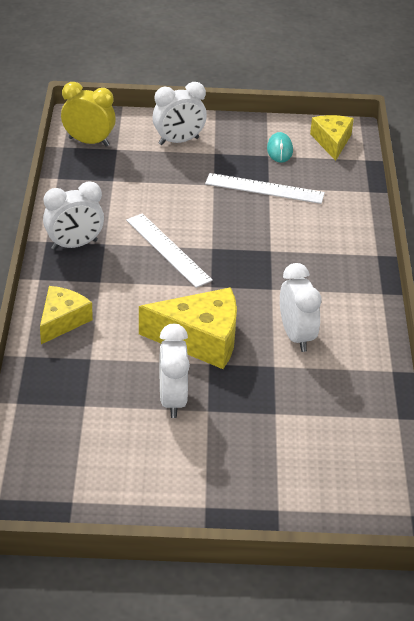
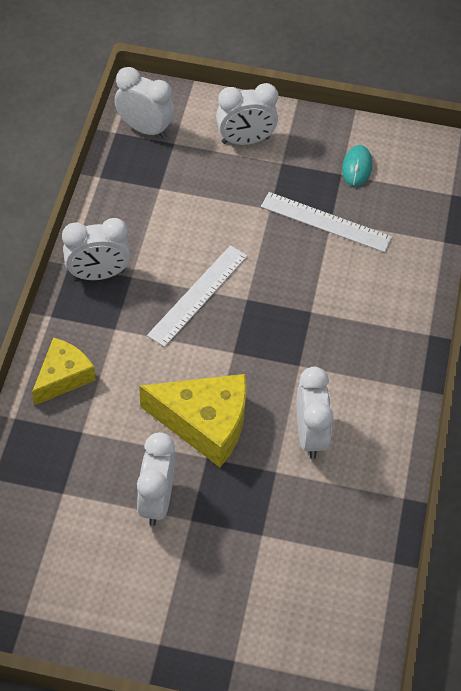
camera: 10 degrees right, 15 degrees up
(89, 142) = (145, 129): yellow clock -> white clock
(168, 250) = (198, 295): white ruler -> white ruler turned 60 degrees clockwise
(332, 142) = (420, 163): yellow cheese -> none

